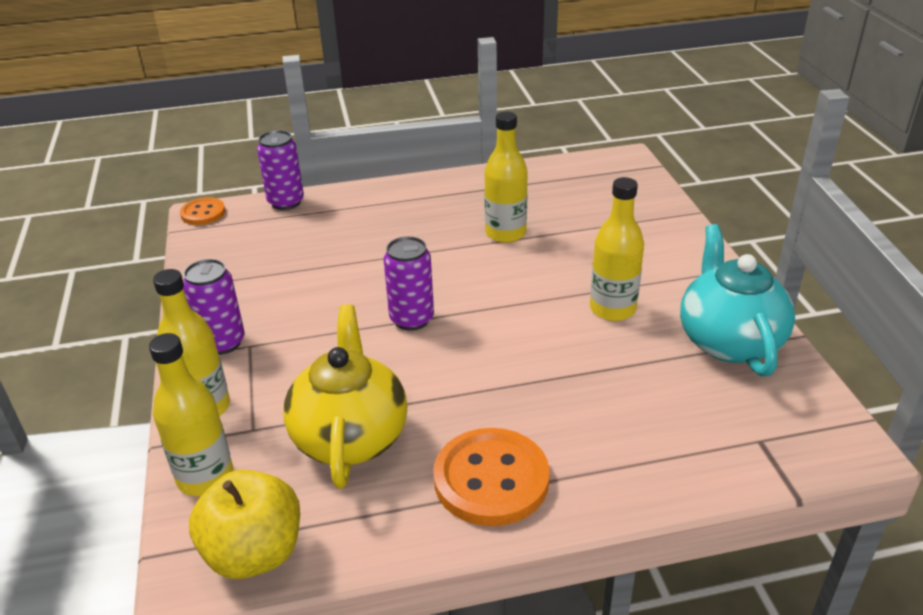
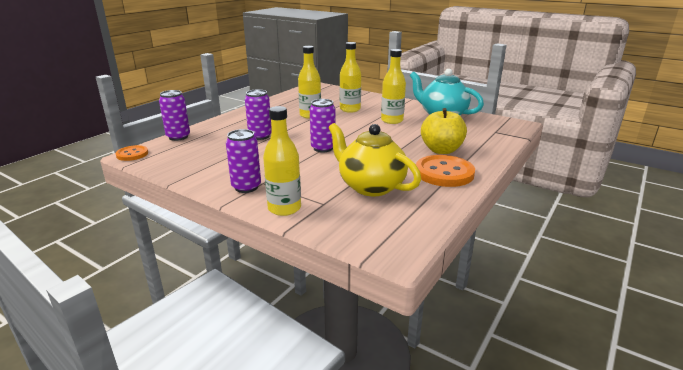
camera: 45 degrees left, 10 degrees down
(205, 477) = (335, 226): yellow bottle -> yellow bottle (350, 109)
(254, 553) = (406, 233): yellow apple -> yellow apple (441, 150)
(373, 249) = (260, 136): none -> purple can

